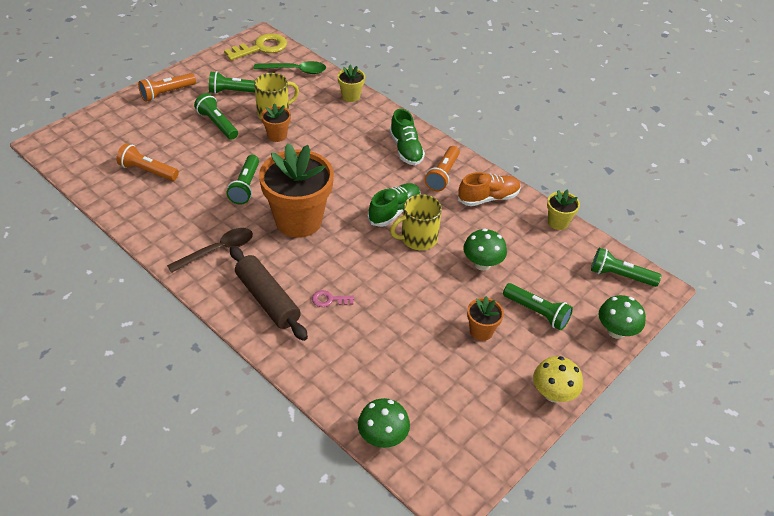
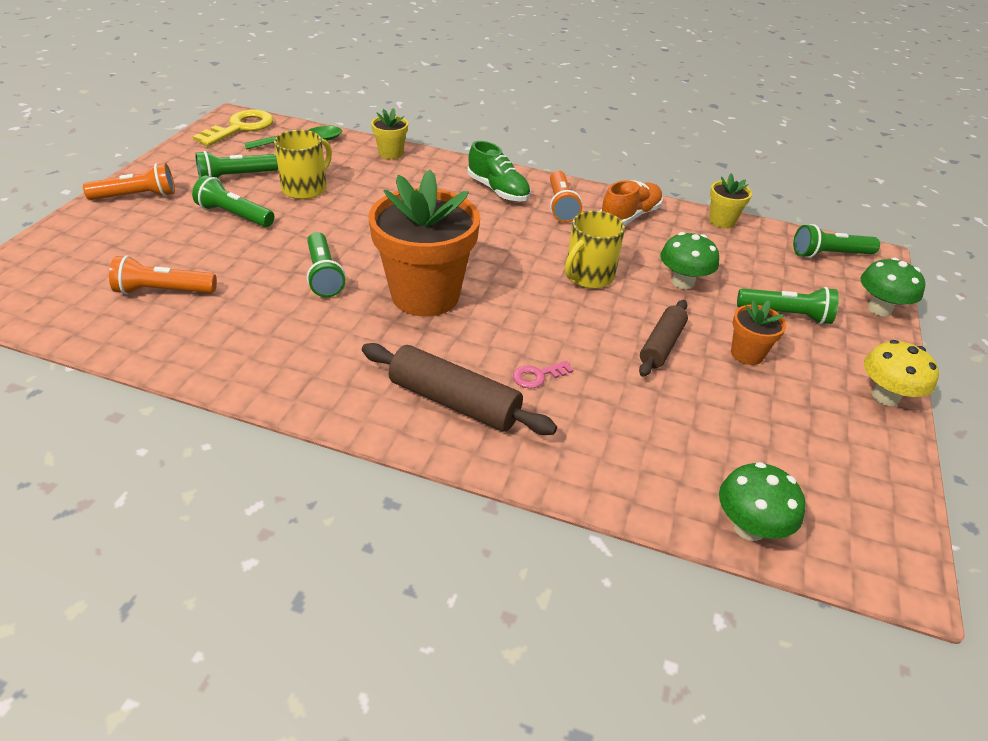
camera: 25 degrees left, 5 degrees down
(167, 93) = (137, 196): orange flashlight -> orange flashlight turned 135 degrees counterclockwise
(218, 250) = (338, 360): brown spoon -> none
(277, 135) = (326, 210): orange flower pot -> none
(394, 211) = (537, 255): green shoe -> none
(427, 305) = (661, 345): none -> brown rolling pin

